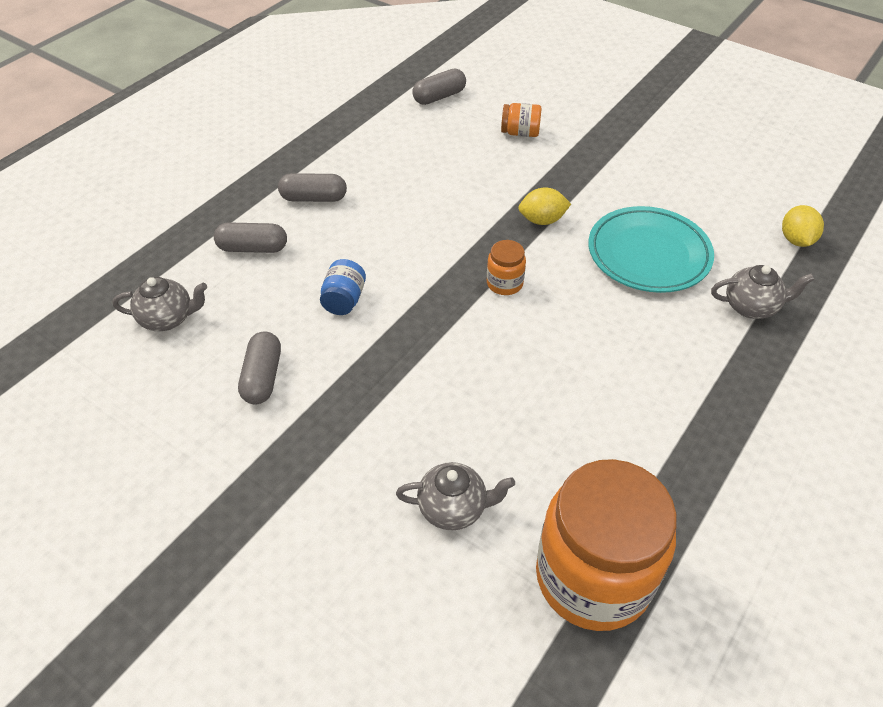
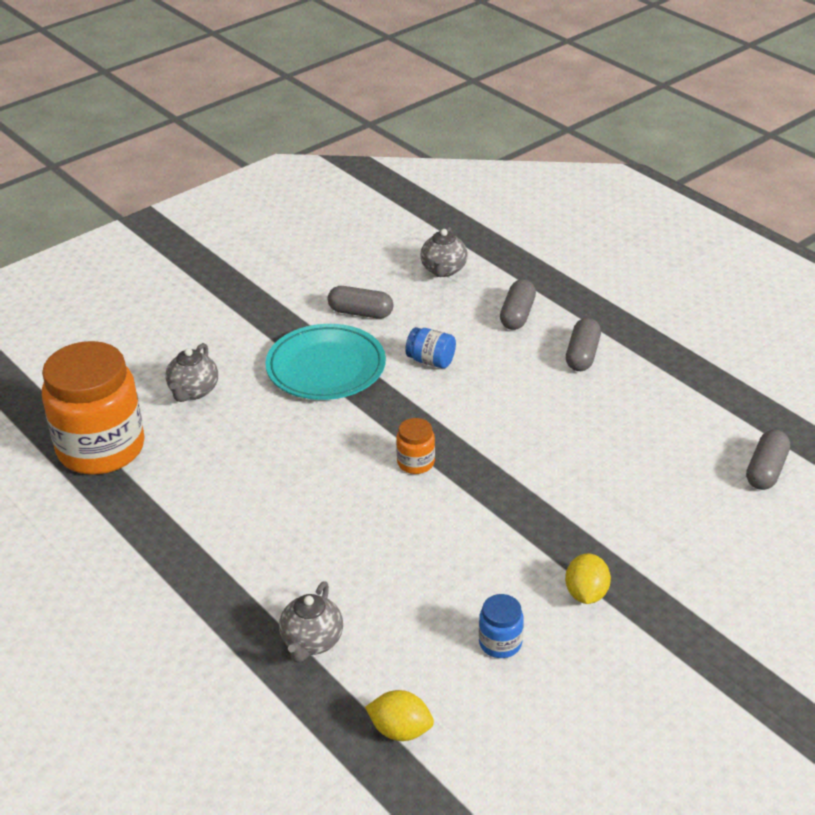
camera: 105 degrees right, 10 degrees down
(439, 97) = (766, 470): grey capsule -> grey capsule turned 45 degrees clockwise
(520, 133) = (675, 528): orange jar -> none
(542, 220) = (503, 510): yellow lemon -> yellow lemon (586, 593)
(648, 254) = (421, 582): turquoise plate -> turquoise plate (326, 368)
(683, 203) = (500, 643): none -> blue jar

